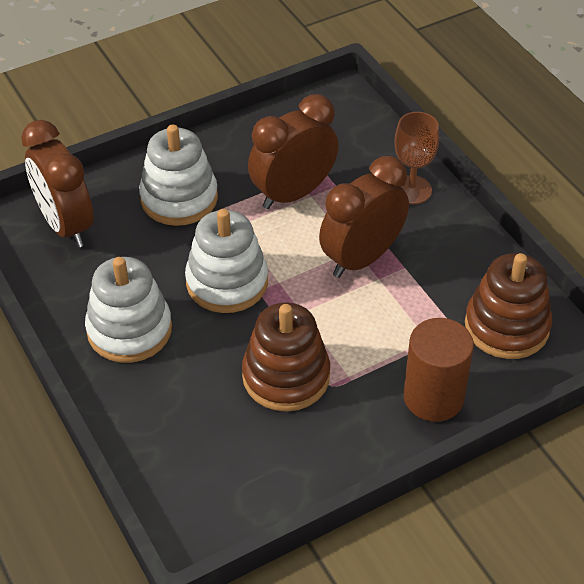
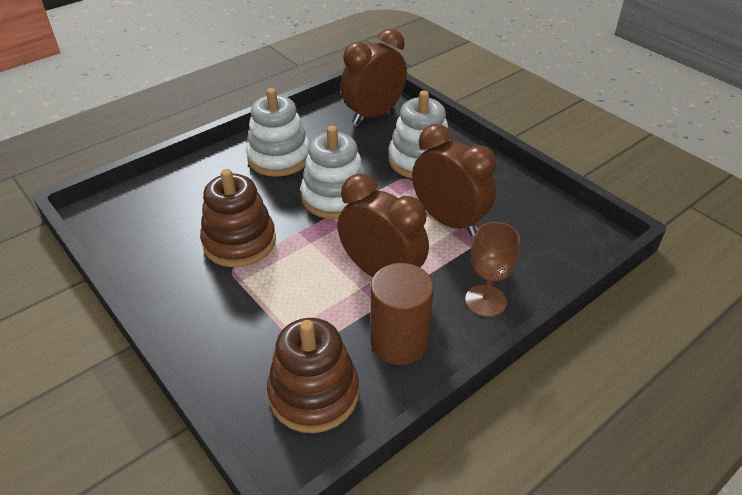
camera: 80 degrees right, 5 degrees down
(433, 397) = (219, 340): brown cylinder -> brown cylinder (399, 342)

